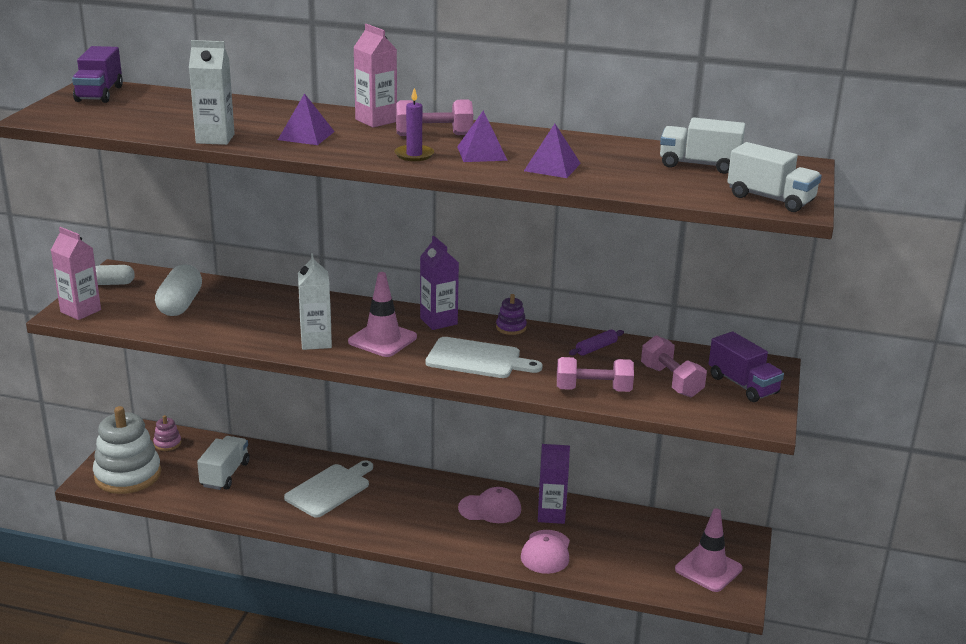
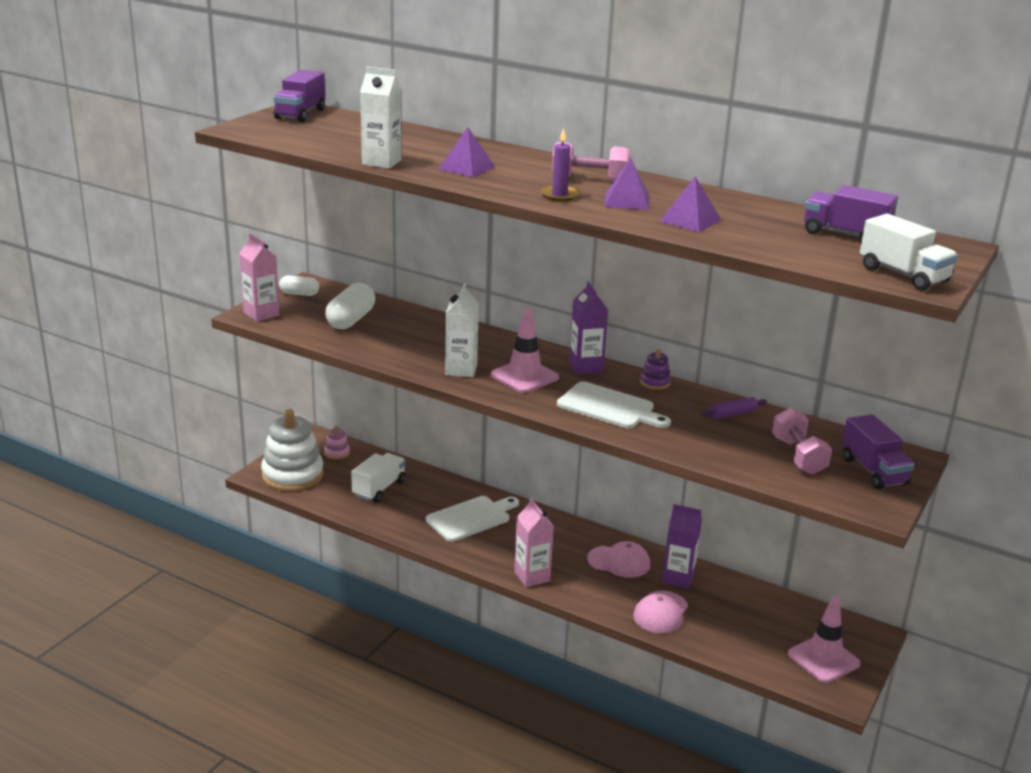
camera: 15 degrees right, 0 degrees up
(376, 120) = (540, 161): pink carton -> pink carton (532, 576)
(593, 390) = (713, 452): pink dumbbell -> none
(699, 165) = (845, 234): white truck -> purple truck

